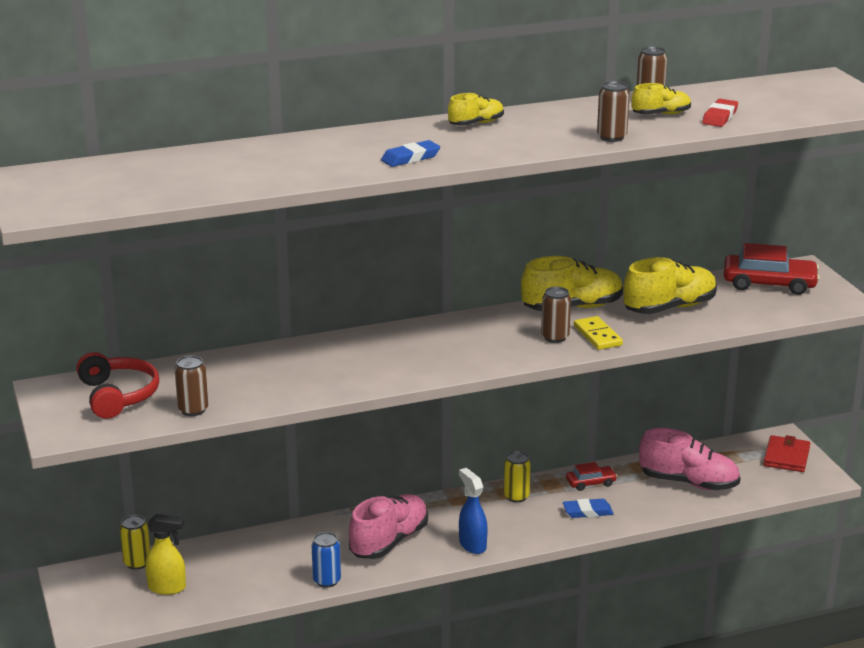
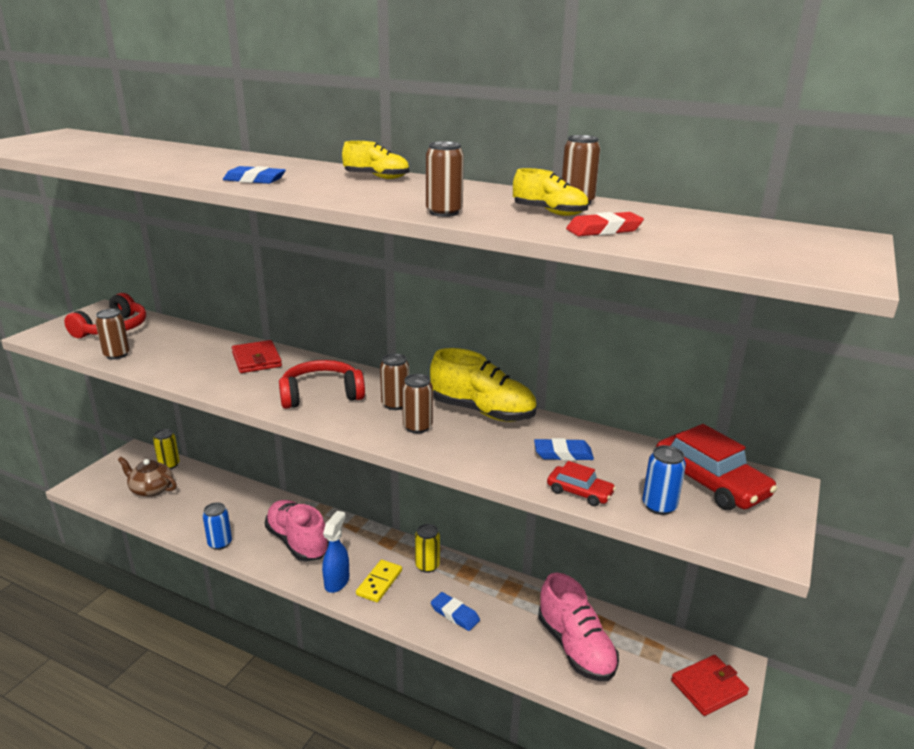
camera: 45 degrees right, 0 degrees up
(167, 588) = (151, 489): yellow spray bottle -> brown teapot
(325, 354) = (256, 360): none -> red wallet
(389, 541) = (297, 542): pink shoe -> pink shoe turned 120 degrees counterclockwise
(441, 351) = (321, 395): none -> red headphones
(507, 331) = (395, 404): none -> brown can
(590, 483) = (496, 592): red car -> red car (579, 492)
(597, 336) = (451, 443): yellow domino -> yellow domino (379, 582)
(669, 308) = (563, 454): yellow shoe -> blue eraser
(768, 309) = (659, 506): none -> blue can

